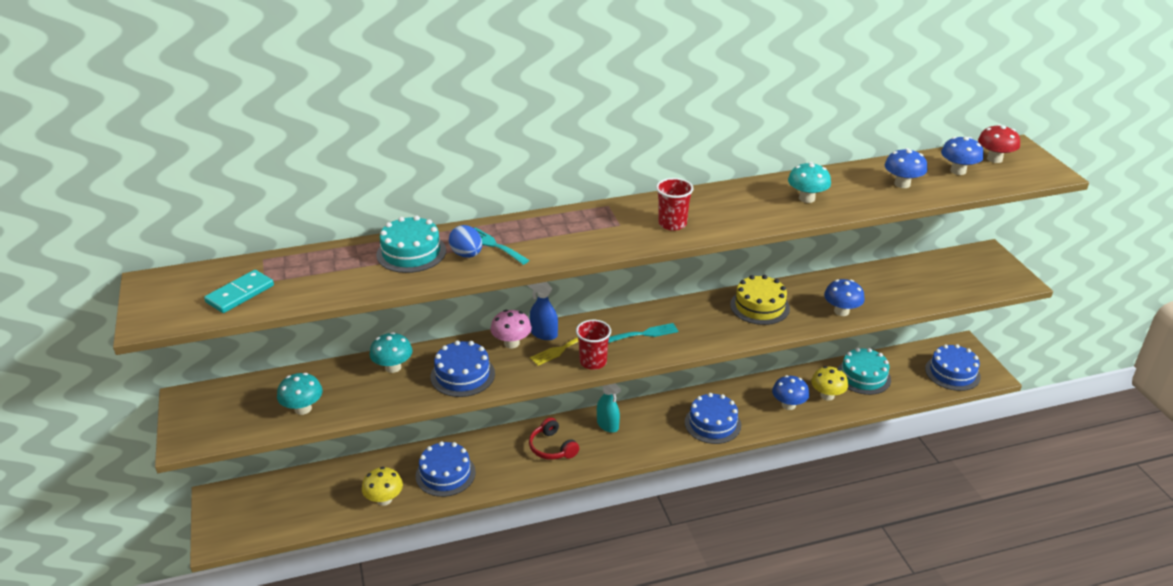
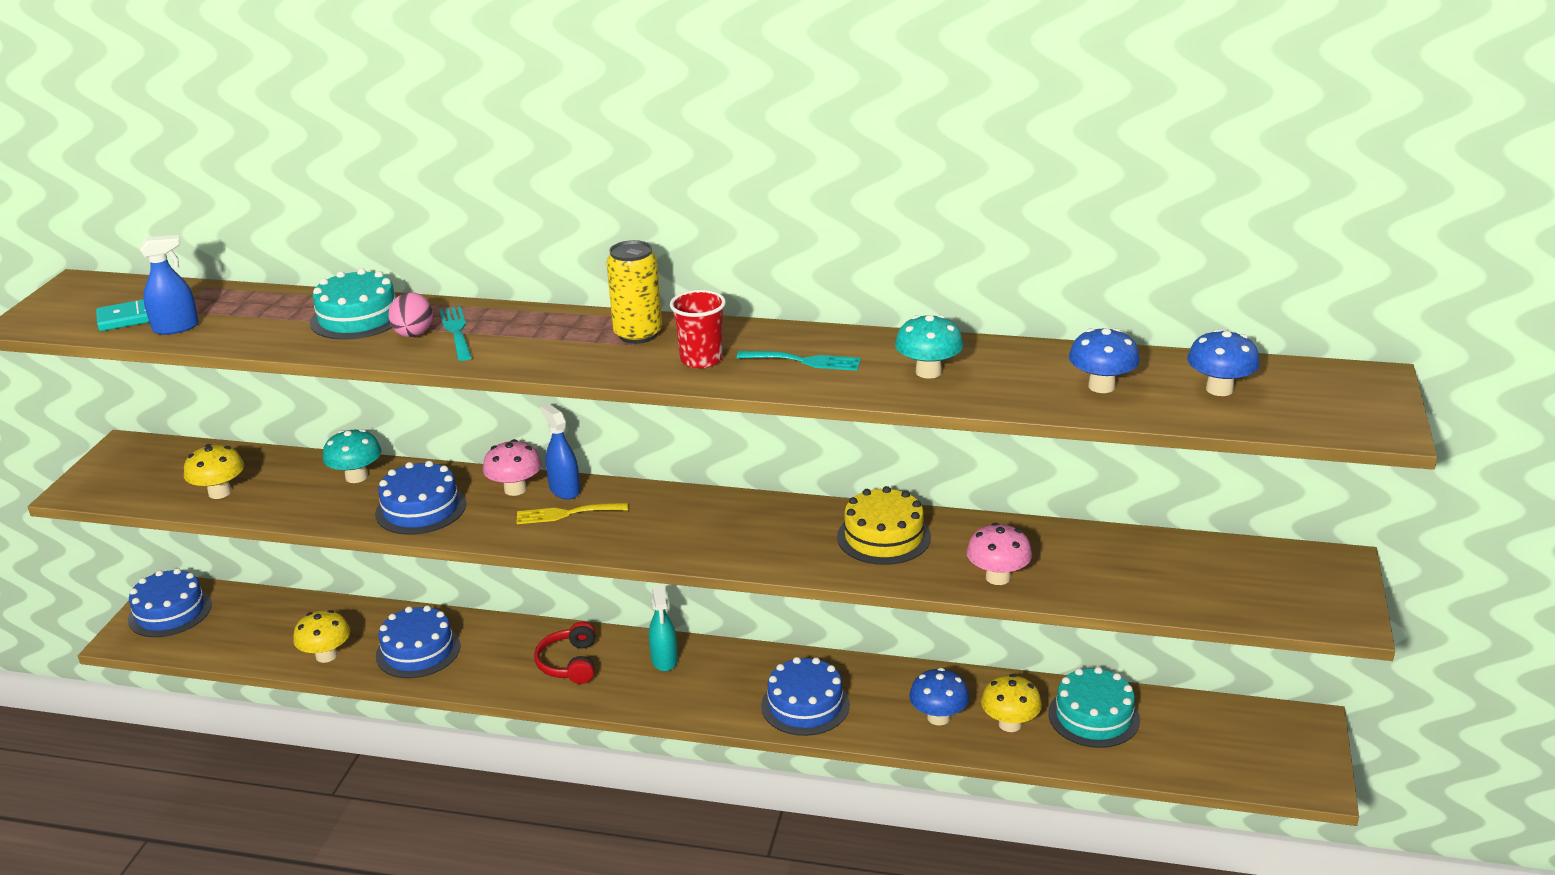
camera: 30 degrees right, 5 degrees down
(281, 295) = (176, 328): none -> blue spray bottle
(303, 408) = (220, 492): turquoise mushroom -> yellow mushroom
(467, 255) = (413, 334): blue egg -> pink egg
(593, 362) = (587, 540): red cup -> none
(614, 217) = (638, 334): none -> yellow can
(644, 334) = (688, 526): turquoise fork -> turquoise fork (804, 361)
(841, 311) = (998, 577): blue mushroom -> pink mushroom
(952, 373) = (1249, 758): blue cake -> blue cake (170, 612)
(994, 159) = (1307, 387): red mushroom -> none

